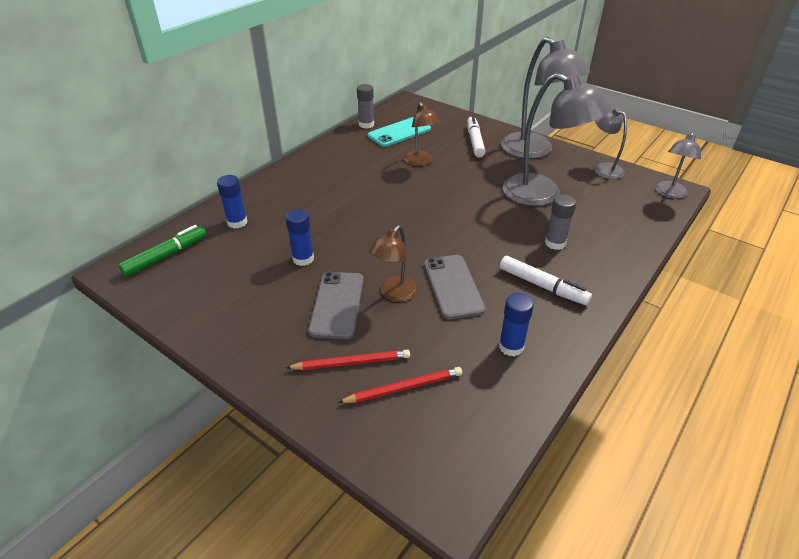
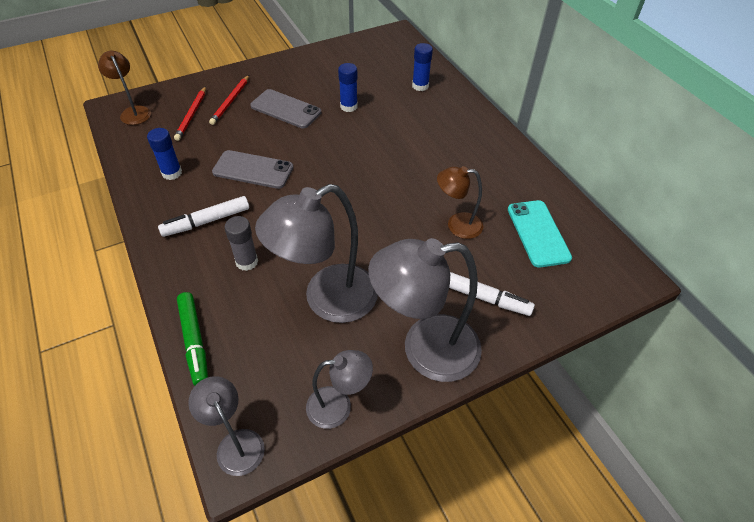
camera: 115 degrees right, 10 degrees up
(166, 256) = (399, 51): green marker -> green marker (194, 342)
(366, 124) = (571, 211): grey glue stick -> none
(395, 294) = (272, 138): brown lamp -> brown lamp (133, 112)

